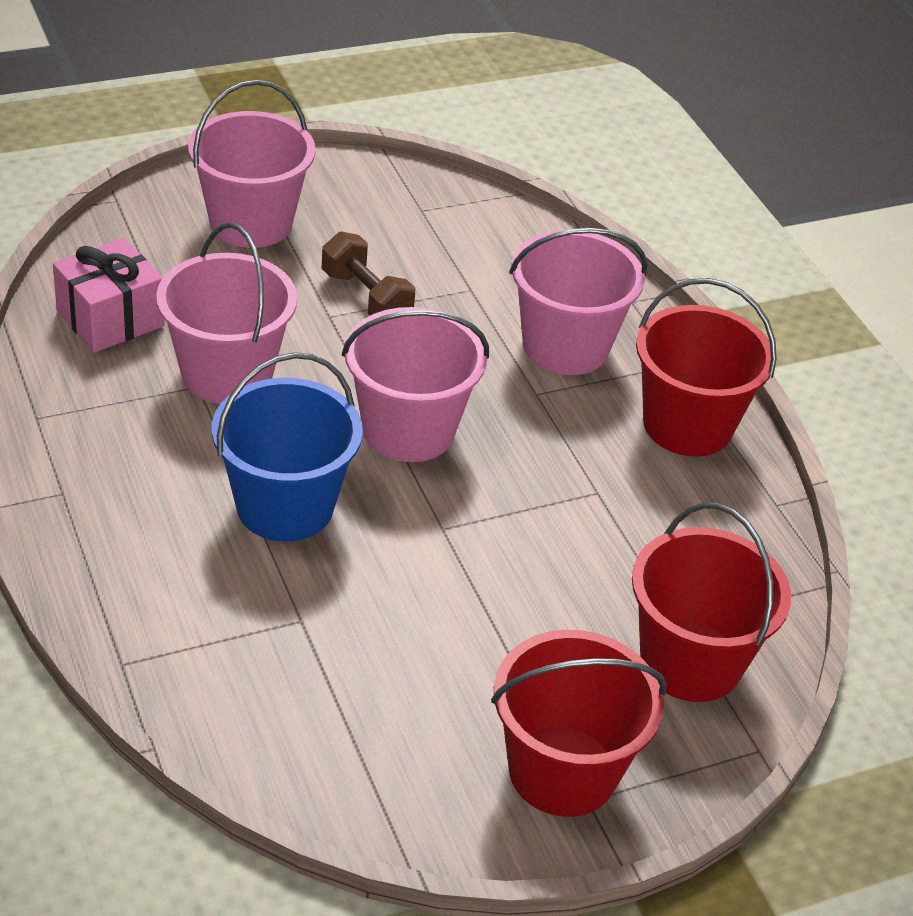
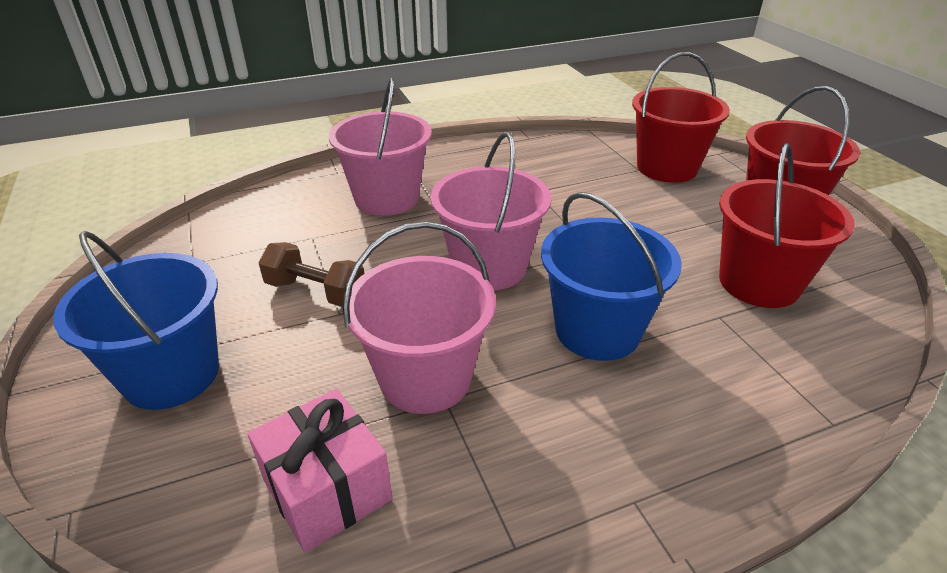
camera: 85 degrees left, 5 degrees down
(251, 223) = (171, 374): pink bucket -> blue bucket
(366, 298) = (316, 291): brown dumbbell -> brown dumbbell turned 60 degrees clockwise
(687, 425) = (465, 159): red bucket -> red bucket (759, 283)

